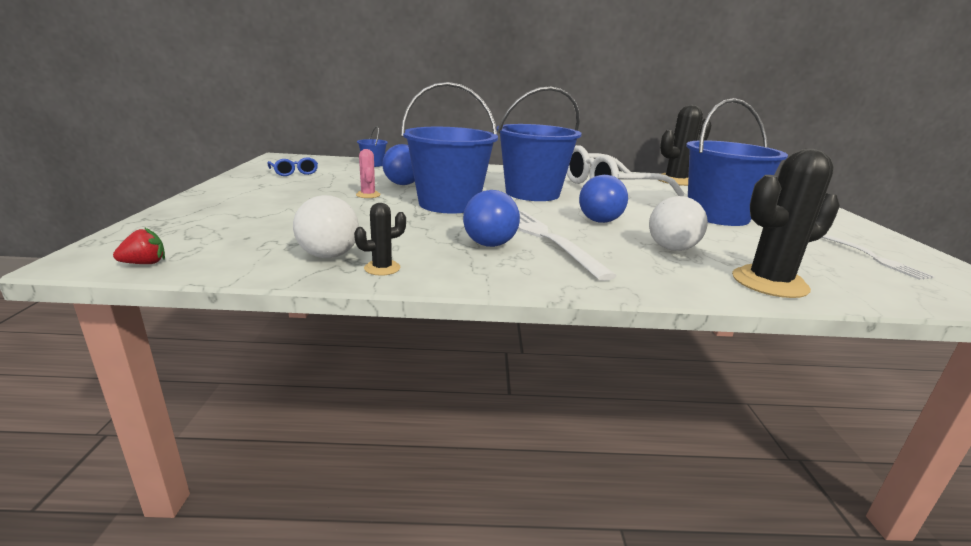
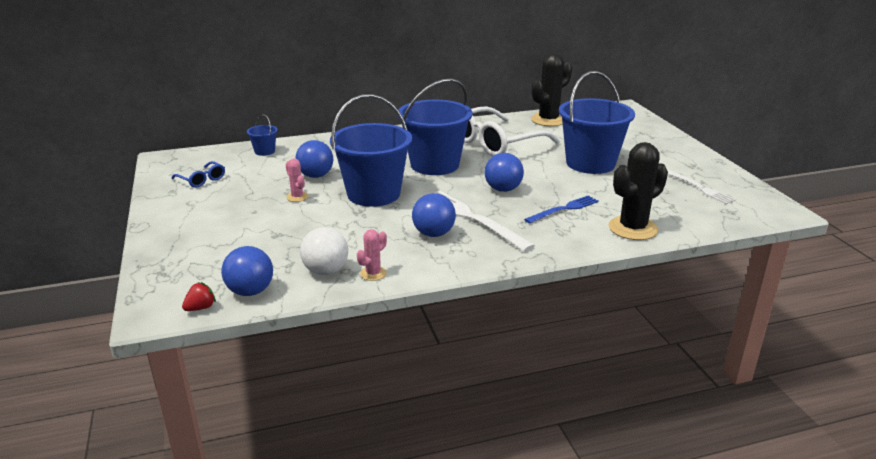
camera: 15 degrees left, 5 degrees up
(220, 259) = (250, 291): none -> blue ball
(382, 268) = (373, 273): black cactus -> pink cactus
(671, 249) = (564, 209): white ball -> blue fork

